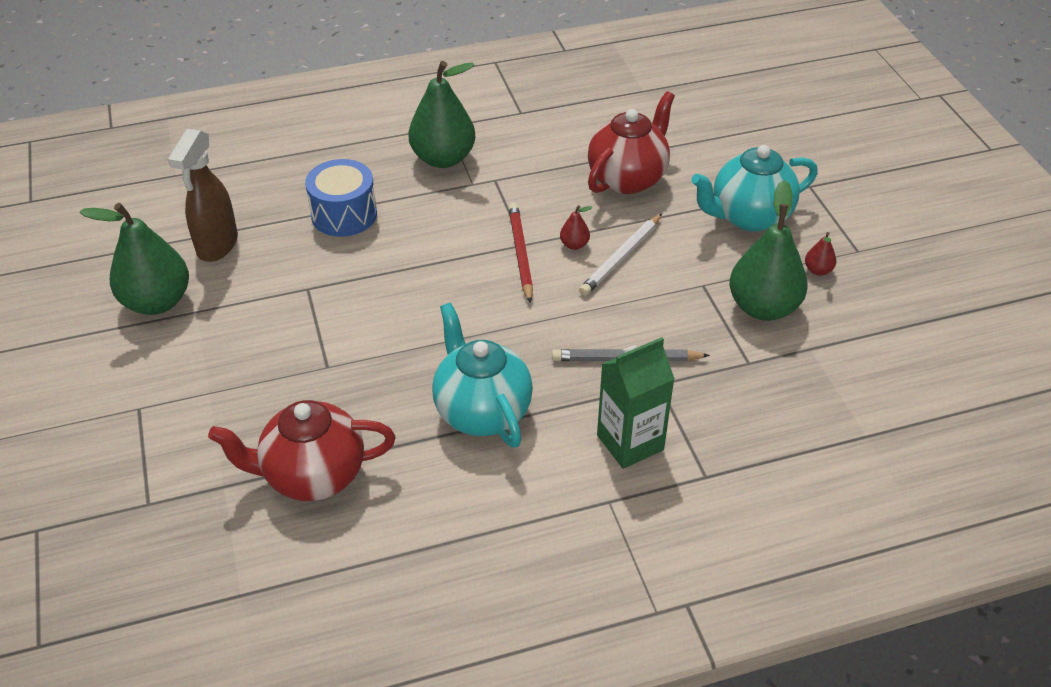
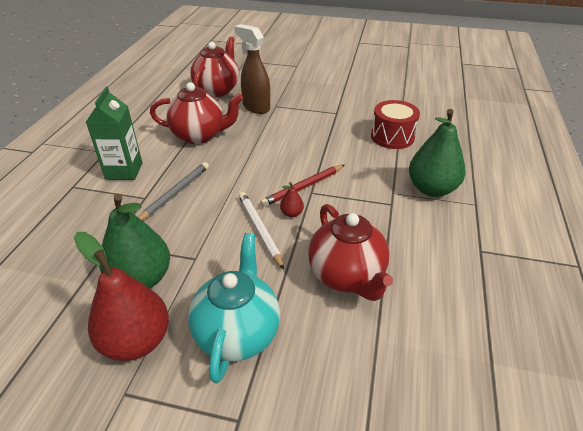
camera: 120 degrees right, 5 degrees down
(157, 302) = (360, 78): green pear -> none
(217, 246) = (391, 97): brown spray bottle -> brown spray bottle (256, 107)
(344, 214) = (392, 137): blue drum -> red drum
(482, 411) = (200, 136): turquoise teapot -> red teapot
(520, 254) = (303, 187): red pencil -> red pencil turned 120 degrees clockwise
(818, 270) = (136, 341): red pear -> red pear, size x2.38

